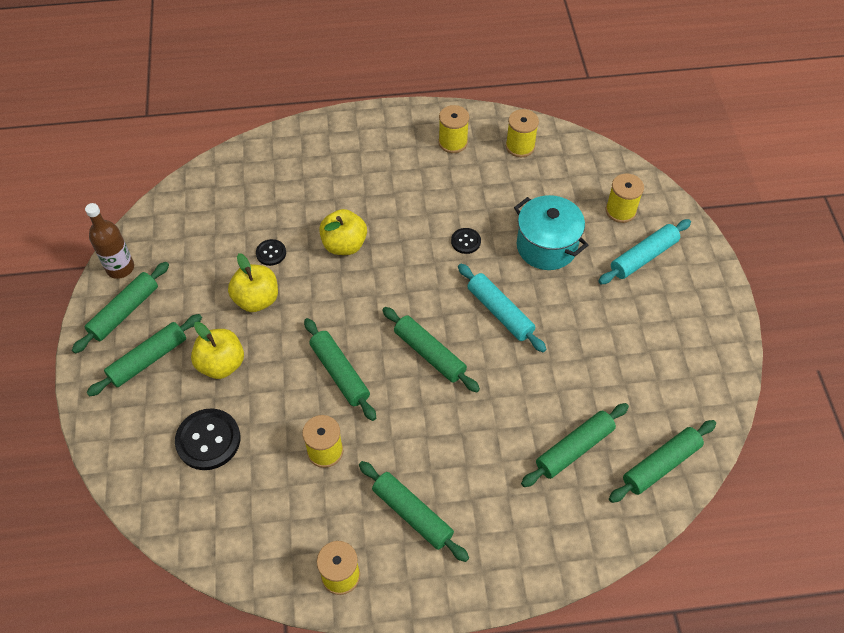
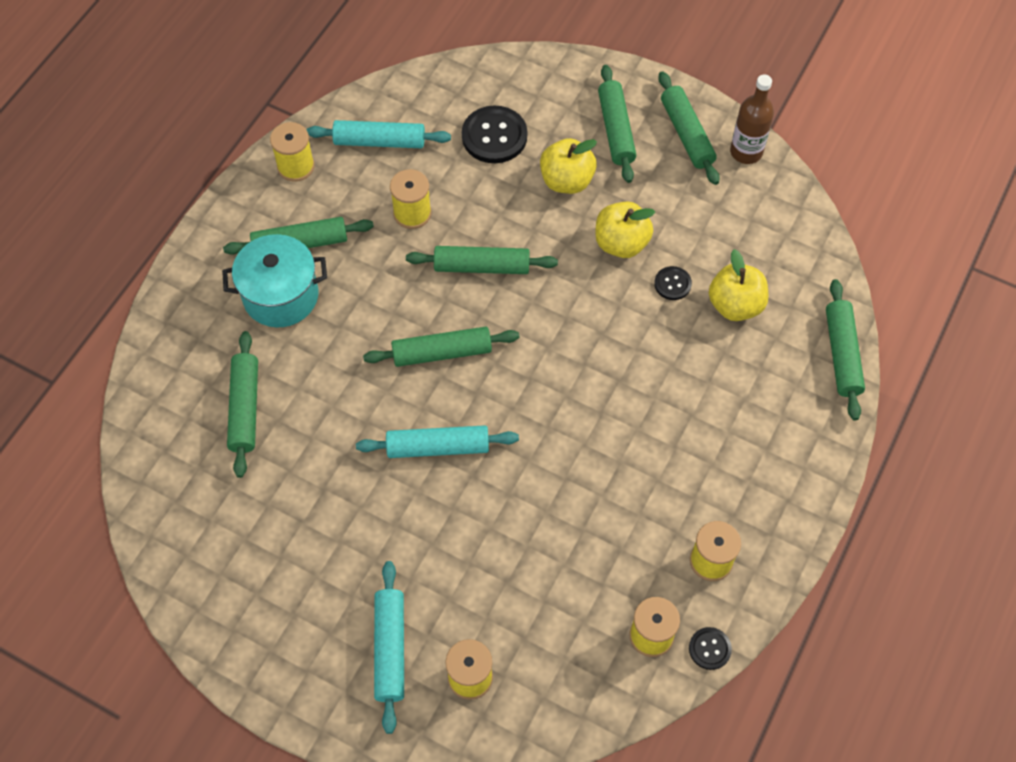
camera: 125 degrees right, 5 degrees up
(270, 525) = (379, 141): none -> turquoise rolling pin
(344, 245) = (634, 355): yellow apple -> yellow apple (735, 305)
(465, 241) = (552, 475): black button -> black button (709, 649)
(546, 246) = (483, 554): turquoise pot -> turquoise pot (281, 296)
(661, 465) = (166, 470): green rolling pin -> green rolling pin (842, 354)

